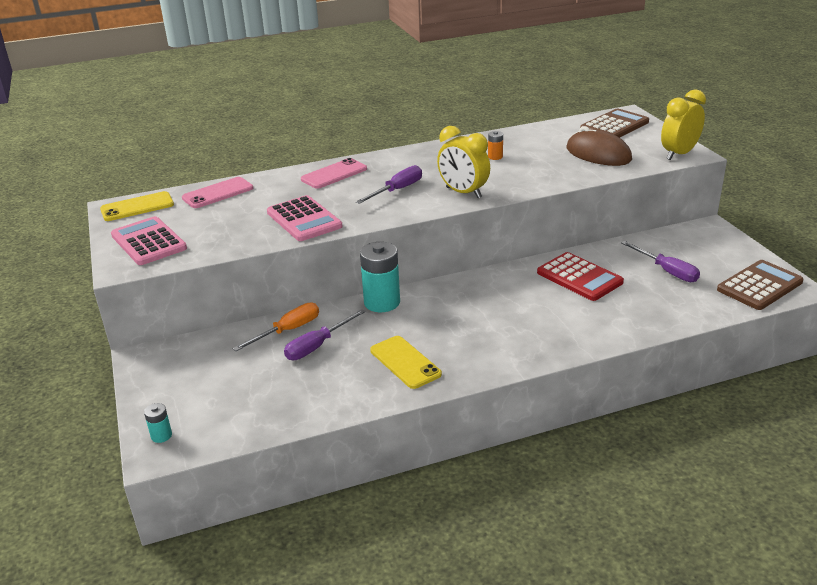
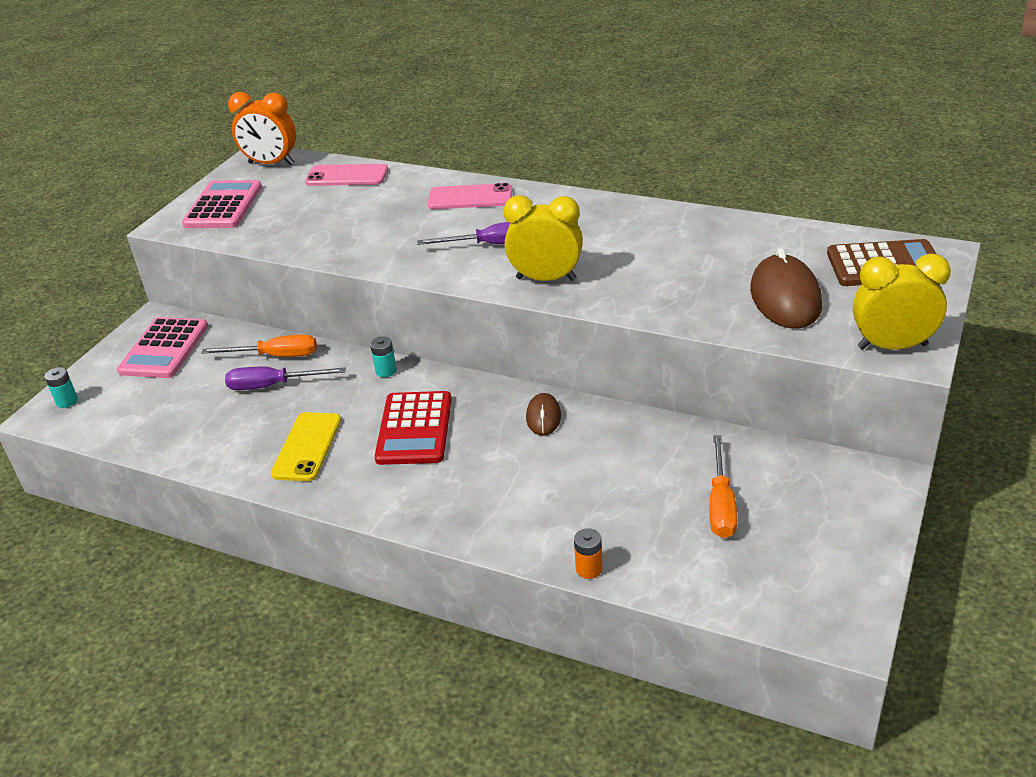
camera: 45 degrees right, 5 degrees up
(137, 207) = (271, 164): yellow phone -> orange clock
(304, 219) = (361, 240): pink calculator -> pink calculator (164, 349)
(382, 302) = (386, 371): turquoise battery -> turquoise battery, size x0.47
(463, 193) = (546, 279): yellow clock -> yellow clock turned 105 degrees clockwise
(495, 157) = (659, 247): orange battery -> orange battery (589, 569)
(517, 279) = (543, 417): none -> brown mouse
(579, 277) = (609, 453): red calculator -> red calculator (414, 429)
(666, 271) = (721, 504): purple screwdriver -> orange screwdriver
(759, 286) = (803, 595): brown calculator -> none

